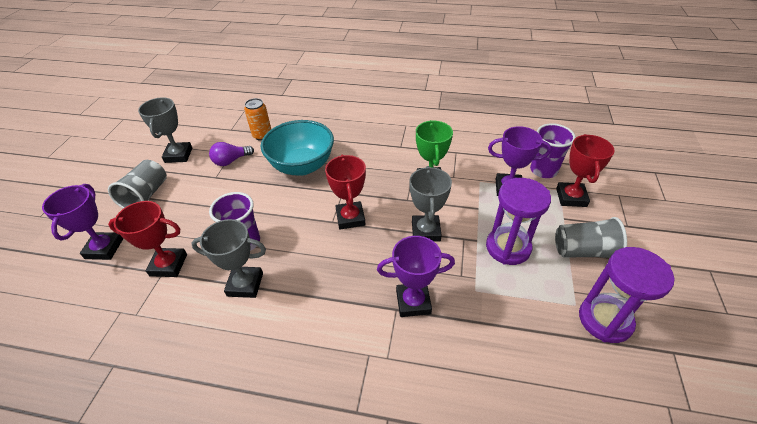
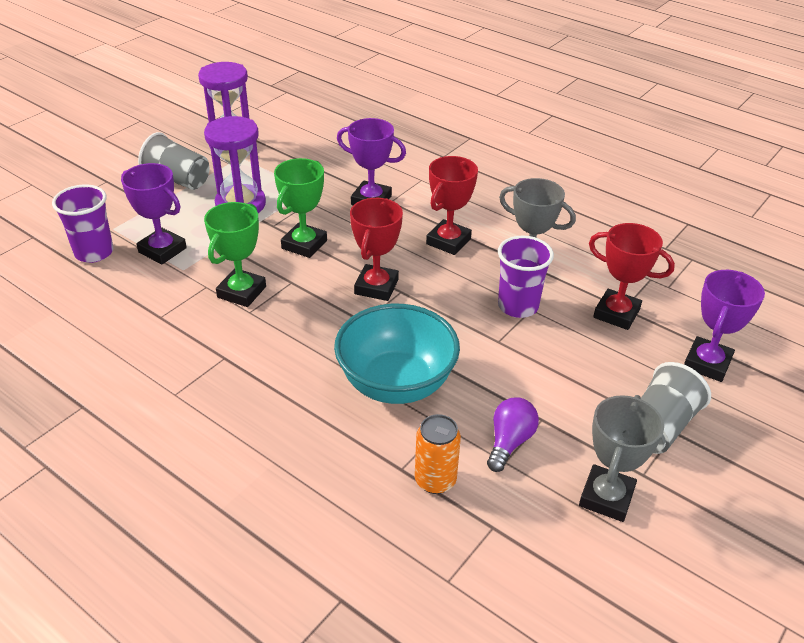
camera: 155 degrees left, 5 degrees down
(231, 161) = (509, 442): purple light bulb -> purple light bulb turned 60 degrees counterclockwise
(426, 231) = (304, 244): grey trophy -> green trophy
(571, 197) = (114, 218): red trophy -> red trophy (448, 241)

